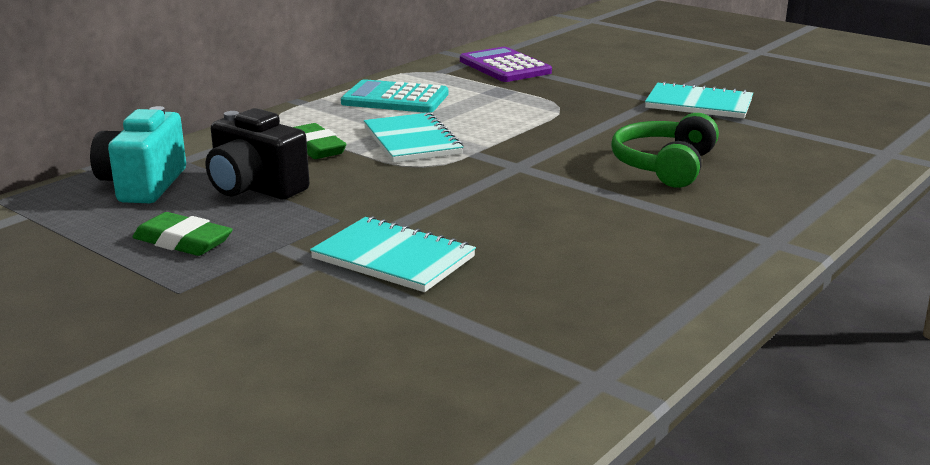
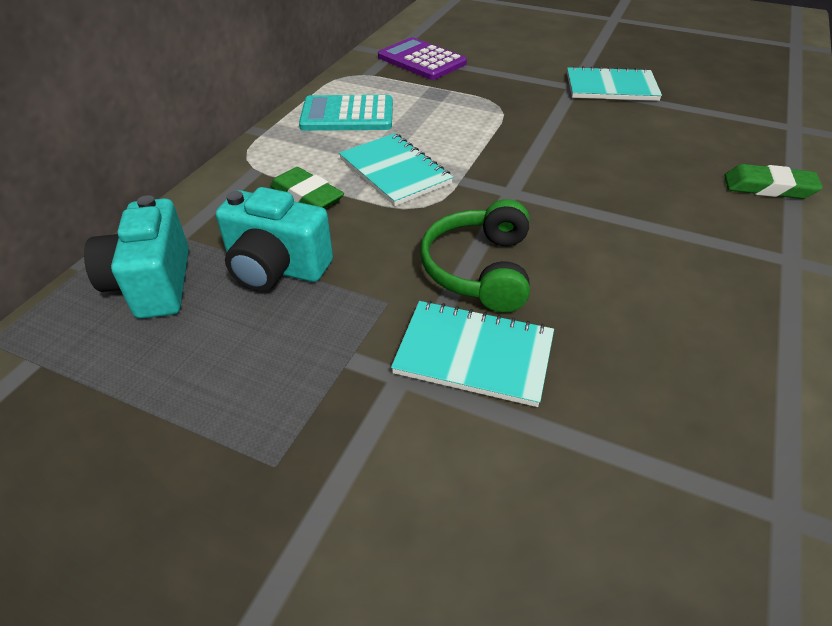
camera: 15 degrees left, 20 degrees up
(183, 242) = (239, 373): green eraser -> green eraser (768, 187)
(255, 188) = (276, 268): black camera -> turquoise camera
(664, 166) = (635, 171): green headphones -> green headphones (479, 269)

